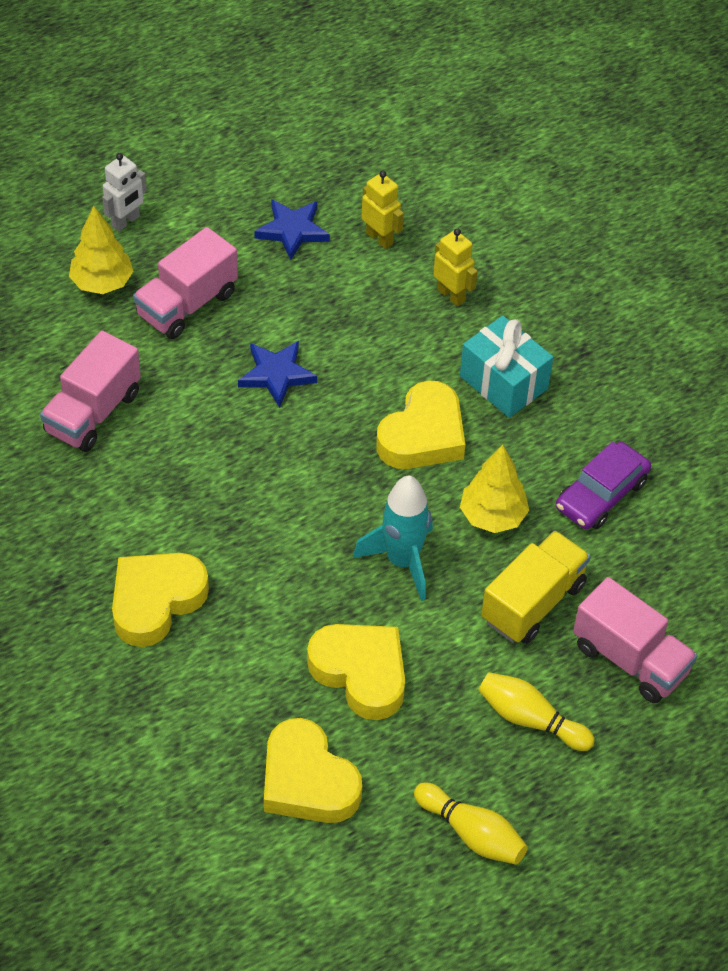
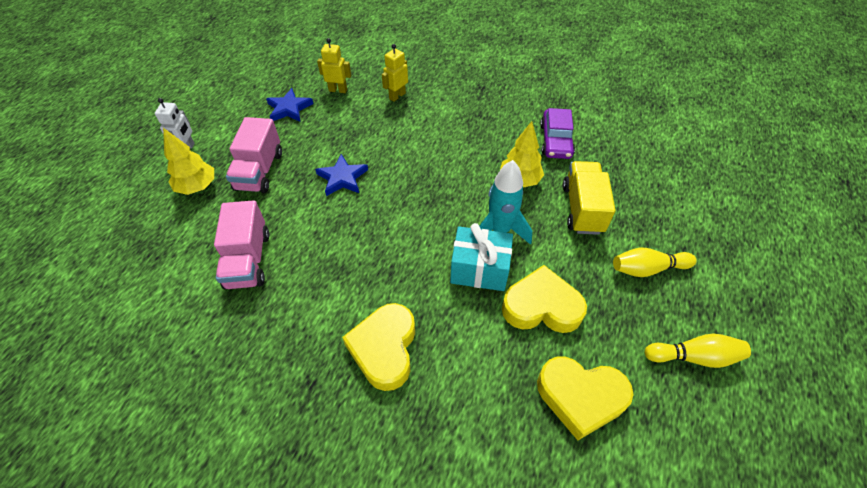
camera: 35 degrees left, 0 degrees up
(423, 435) = (446, 163): yellow heart -> none
(451, 295) = (397, 96): yellow robot -> yellow robot turned 60 degrees counterclockwise
(503, 382) = (460, 119): turquoise gift -> turquoise gift (479, 269)
(630, 659) = (653, 206): pink truck -> none

